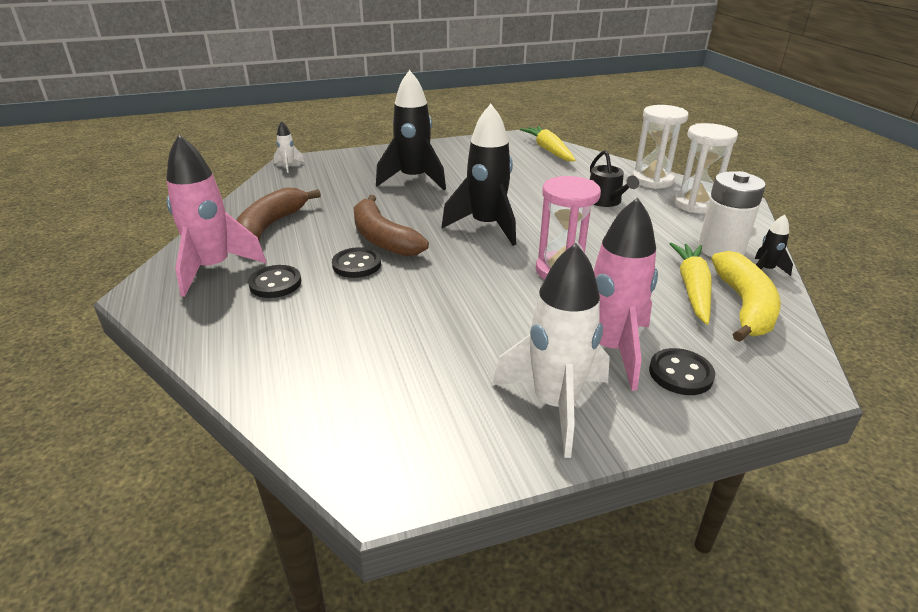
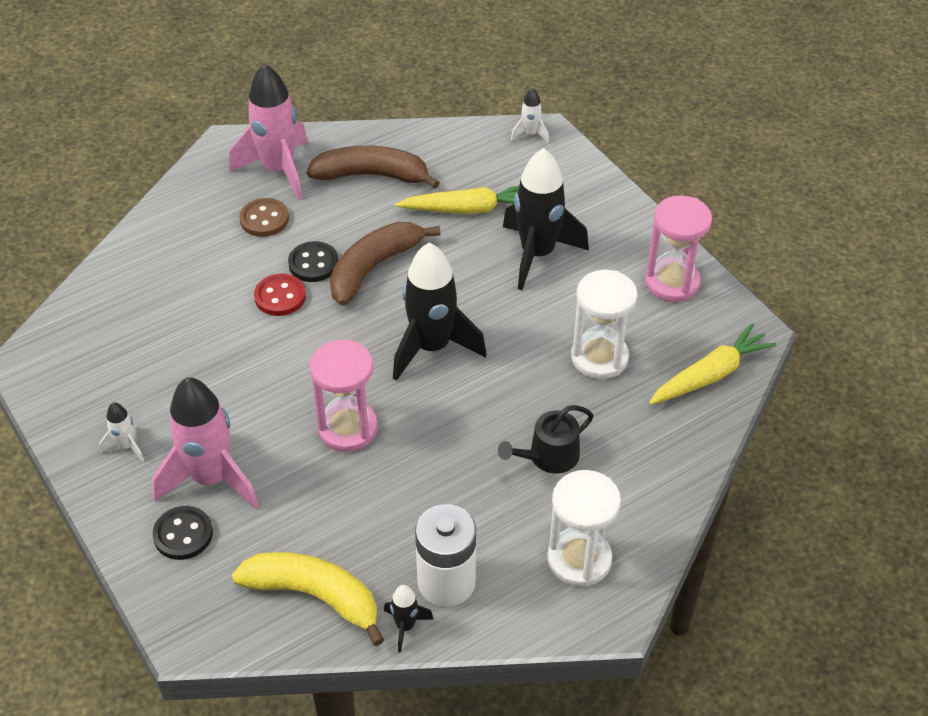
camera: 75 degrees right, 15 degrees up
(275, 283) = (264, 219): black button -> brown button
(387, 286) = (280, 296): none -> red button
(466, 148) = (672, 282): none -> pink hourglass
(555, 405) = (126, 446): white rocket -> white rocket, size x0.45
(652, 180) = (646, 508): white hourglass -> white hourglass (599, 357)
(692, 288) = (341, 549): yellow carrot -> yellow carrot (468, 209)
(744, 306) = (315, 596): yellow banana -> yellow banana turned 150 degrees counterclockwise

